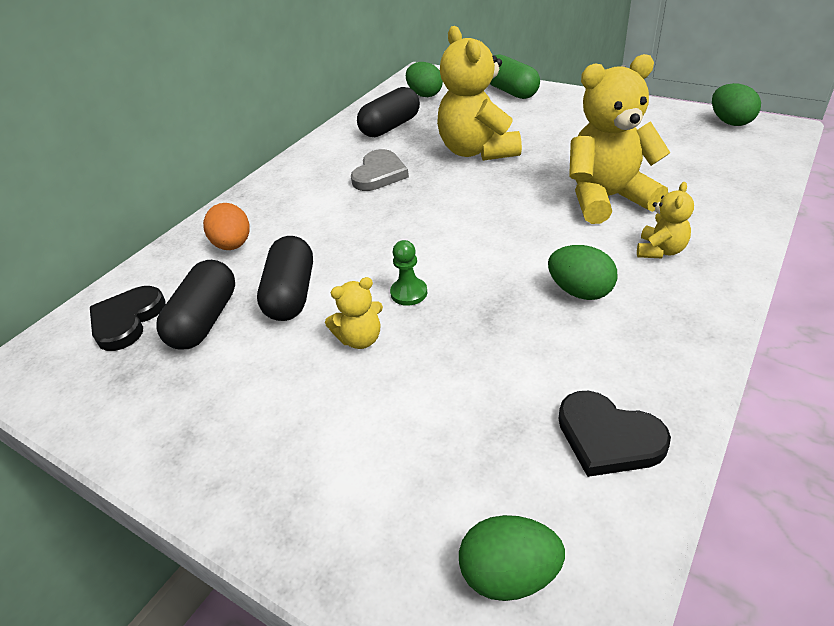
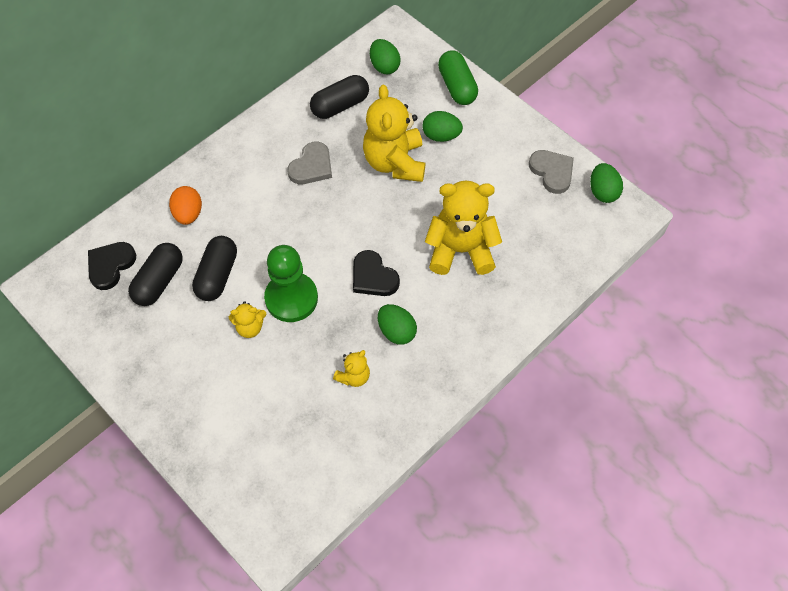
camera: 10 degrees right, 20 degrees up
(409, 293) = (291, 298): green pawn -> green pawn, size x2.15
(509, 574) = (276, 493): green egg -> green egg (441, 136)
(608, 437) = (358, 437): black heart -> black heart (373, 277)
(660, 250) = (466, 312): yellow teddy bear -> yellow teddy bear (353, 376)
(661, 121) = (552, 172): none -> grey heart

